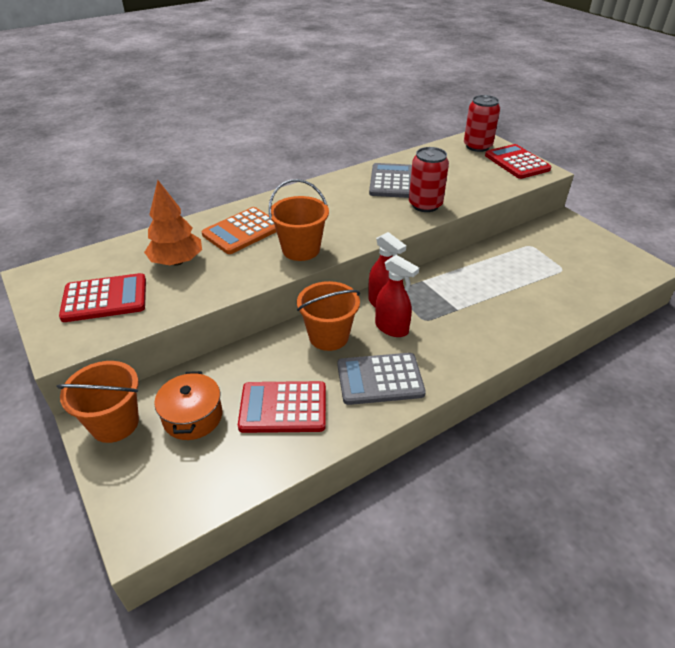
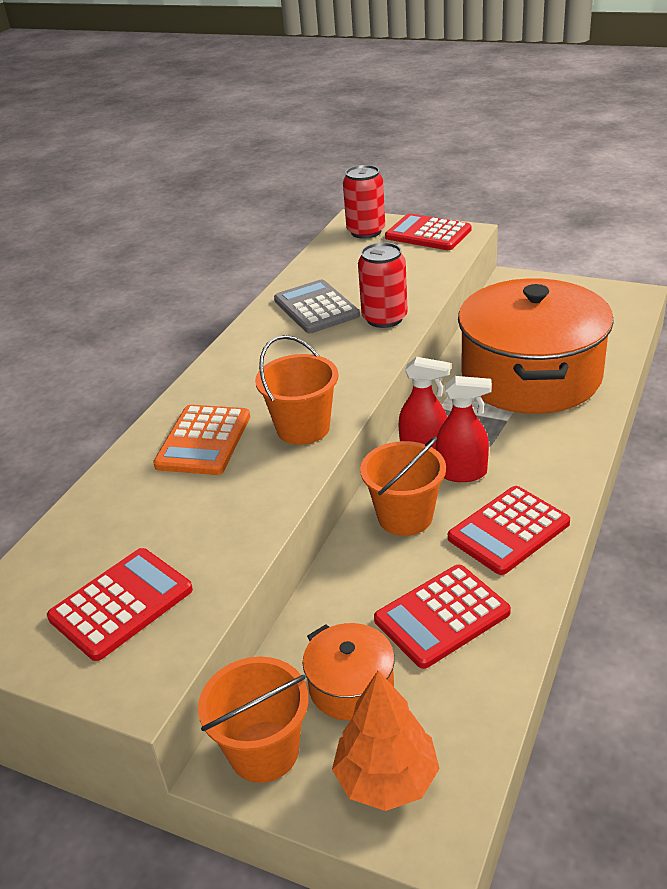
camera: 30 degrees left, 5 degrees down
(177, 262) = (162, 514): orange tree -> orange tree (386, 779)
(380, 379) = (508, 531): grey calculator -> red calculator
(506, 288) = (531, 376): none -> orange pot

